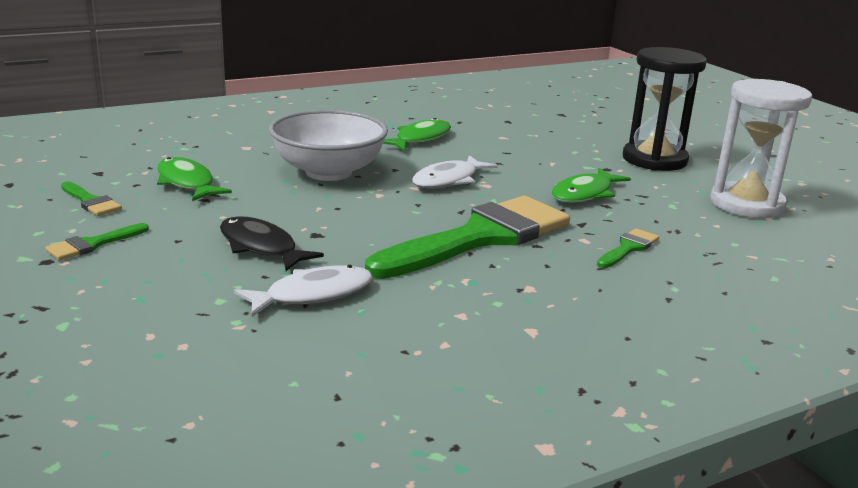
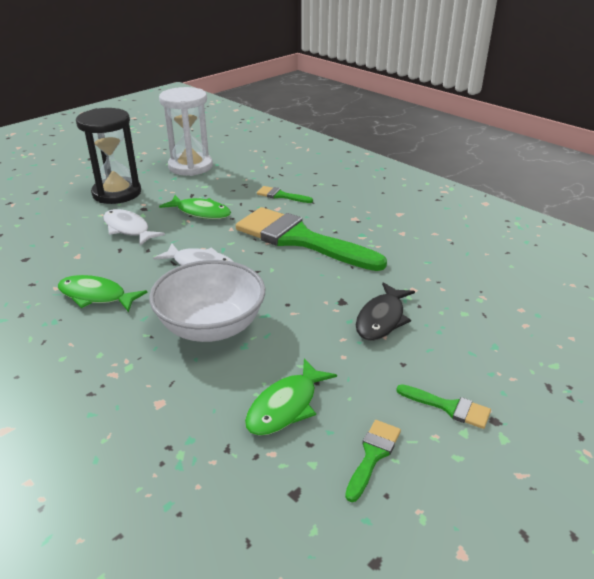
camera: 105 degrees left, 10 degrees up
(313, 295) = (426, 281): white fish -> white fish (128, 229)

